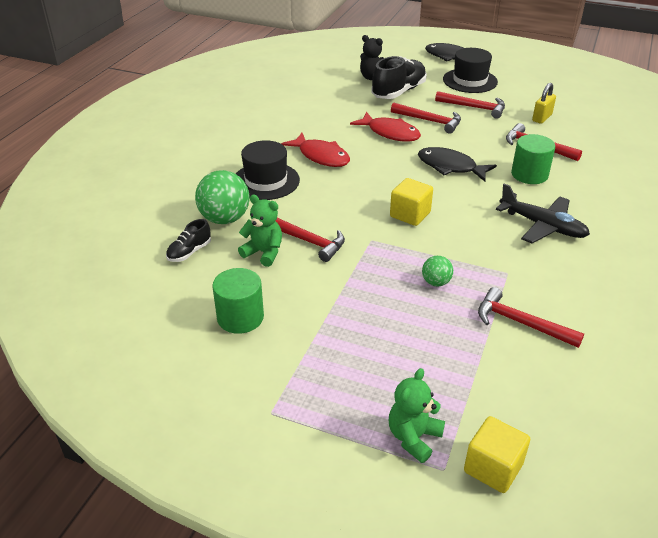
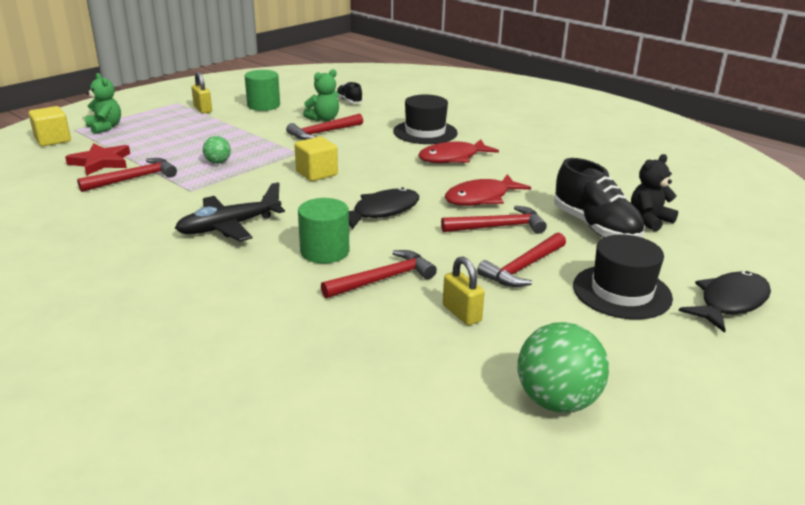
camera: 110 degrees right, 10 degrees down
(225, 219) = (380, 114): green ball -> green ball (557, 401)
(285, 370) = (203, 109): none -> yellow padlock
(430, 121) = (498, 227): red hammer -> red hammer turned 150 degrees counterclockwise
(509, 372) = (101, 162): none -> red star

